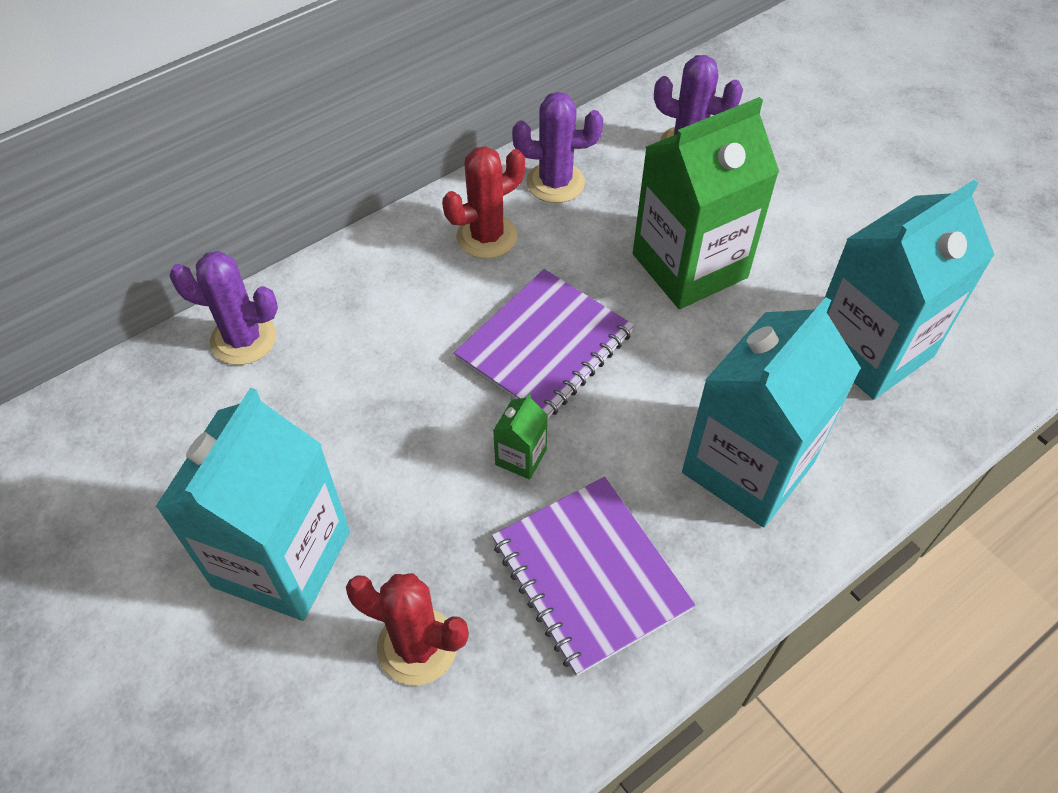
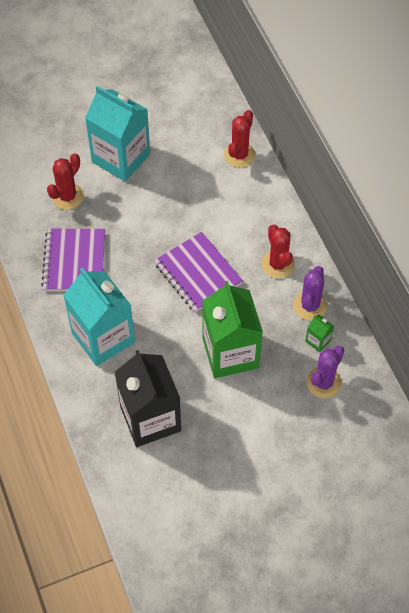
camera: 105 degrees right, 5 degrees up
(243, 339) = (239, 155): purple cactus -> red cactus
(521, 457) = (139, 249): green carton -> green carton (318, 341)
(590, 575) = (74, 261): purple notebook -> purple notebook turned 75 degrees counterclockwise
(870, 349) = (150, 418): turquoise carton -> black carton

